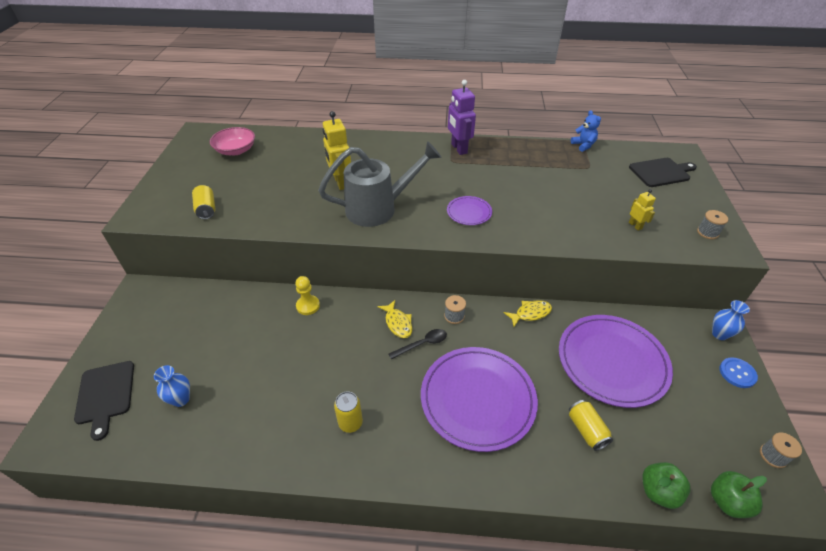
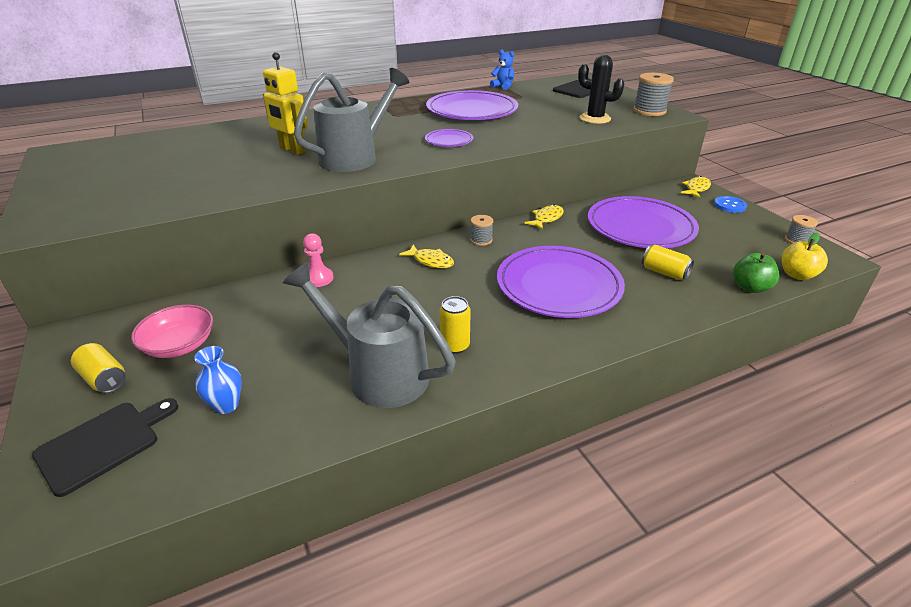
camera: 30 degrees left, 10 degrees down
(105, 395) = (103, 444): black cutting board -> black cutting board turned 90 degrees counterclockwise
(206, 209) = (138, 202): yellow can -> yellow can (104, 379)
(236, 150) = (129, 154): pink bowl -> pink bowl (179, 345)
(283, 421) = (378, 373): none -> grey watering can
(308, 306) = (318, 278): yellow pawn -> pink pawn
(422, 344) = (470, 267): black spoon -> none
(458, 148) = (393, 107): purple robot -> none
(523, 174) = (472, 110): none -> purple plate
(635, 225) = (595, 118): yellow robot -> black cactus
(707, 232) = (649, 111): grey spool -> grey spool, size x1.73
(719, 334) = (696, 188): blue vase -> yellow fish
(727, 501) = (797, 275): green apple -> yellow apple

